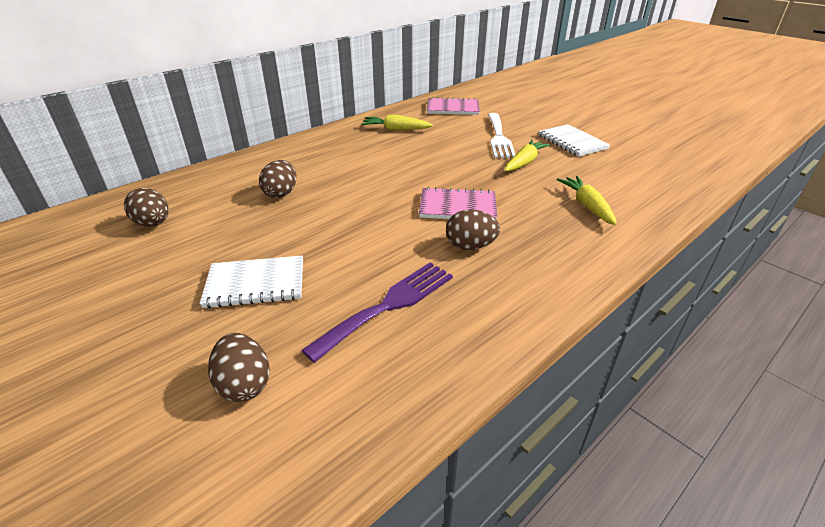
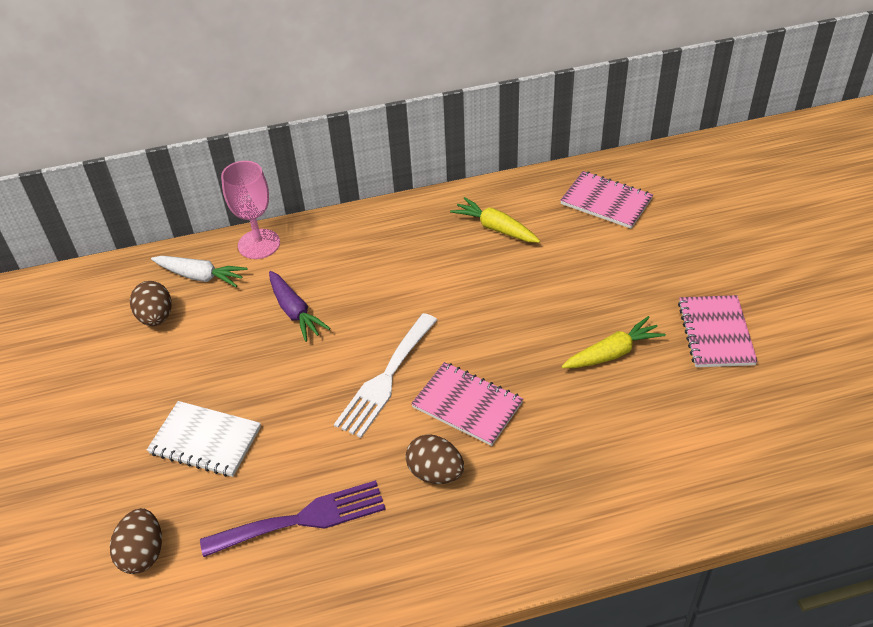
camera: 30 degrees right, 10 degrees up
(182, 193) = (200, 276): none -> white carrot
(223, 168) = (259, 244): none -> pink goblet
(281, 193) = (295, 312): brown egg -> purple carrot
(499, 137) = (620, 290): white fork -> white fork (386, 379)
(572, 142) = (715, 333): white notebook -> pink notebook
(587, 206) = (622, 462): yellow carrot -> none

